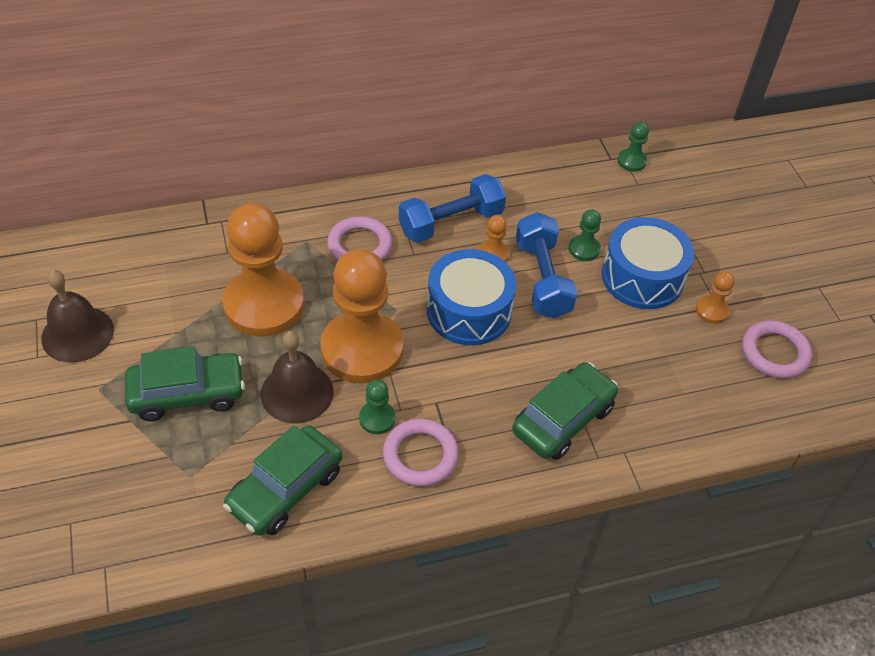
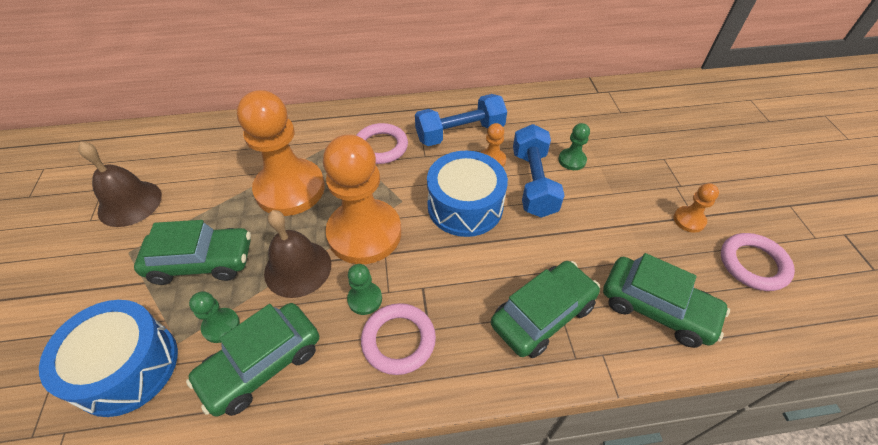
camera: 10 degrees right, 0 degrees up
(631, 161) = (615, 94): green pawn -> green pawn (221, 326)
(642, 277) = (623, 187): blue drum -> blue drum (127, 367)
(676, 403) = (656, 308): none -> green car

